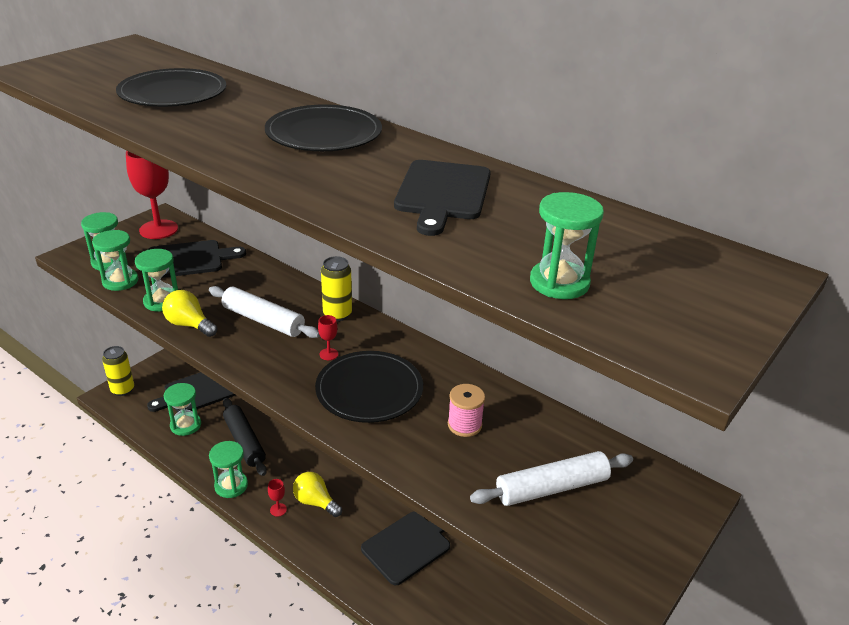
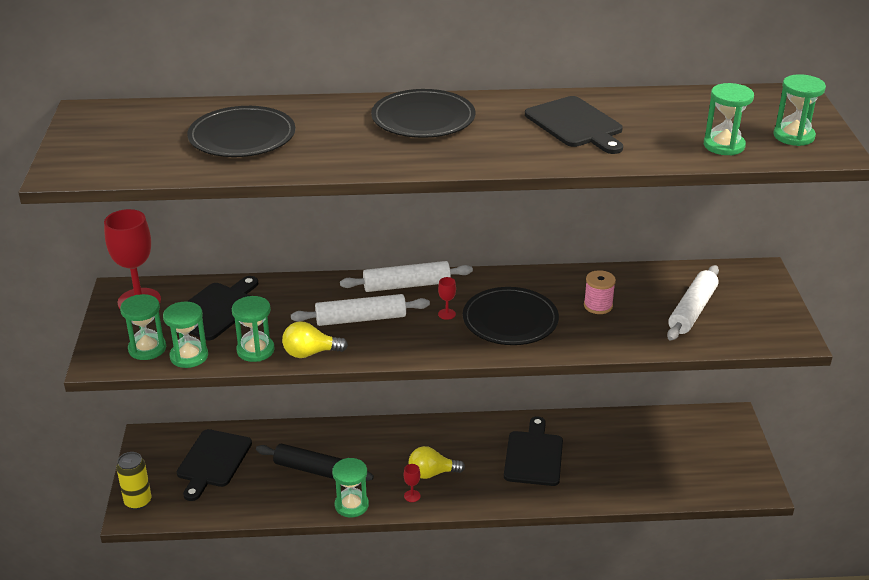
camera: 40 degrees left, 0 degrees up
(185, 425) = (244, 490): green hourglass -> green hourglass (793, 136)
(337, 314) = (407, 285): yellow can -> white rolling pin

